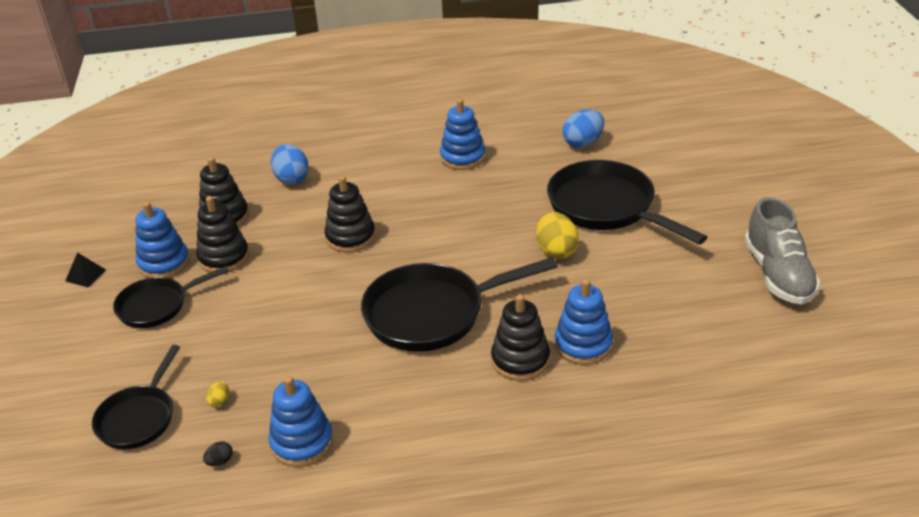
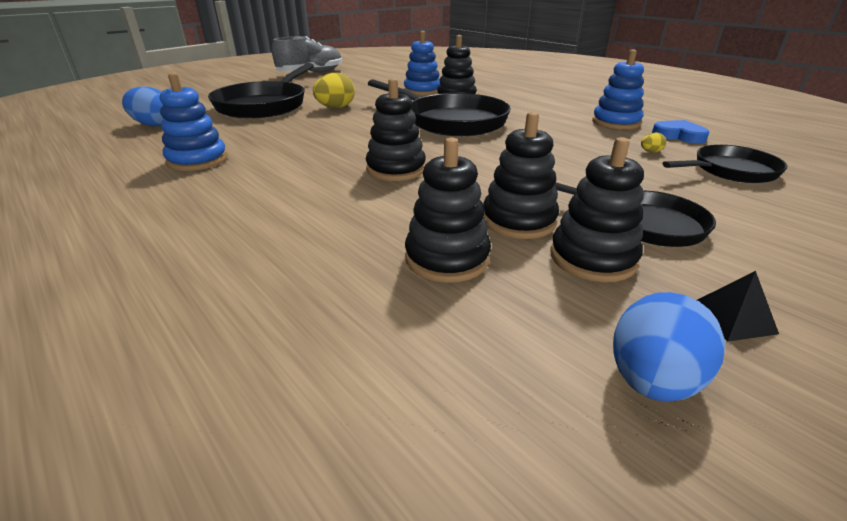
camera: 125 degrees left, 5 degrees down
(164, 263) = (592, 258): blue stacking toy -> black stacking toy
(220, 461) = (678, 136): black egg -> blue heart
(292, 179) = (304, 244): blue egg -> blue egg (651, 380)

